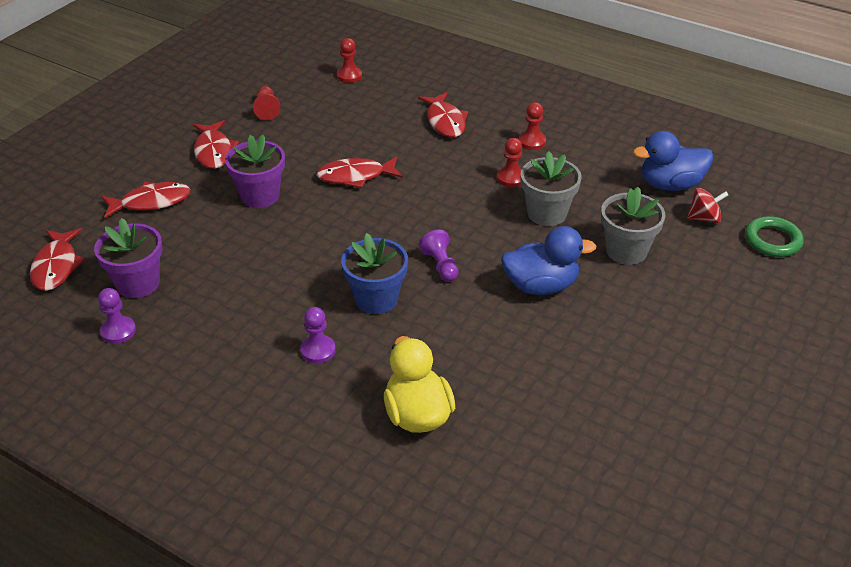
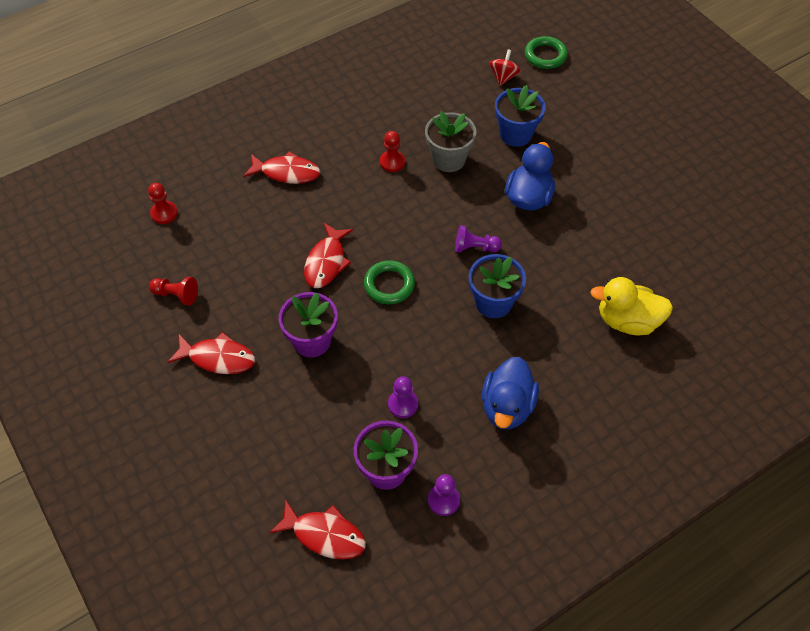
camera: 65 degrees left, 15 degrees up
(151, 202) = (269, 431): red fish -> none
(318, 350) = (534, 360): purple pawn -> purple pawn (403, 404)
(354, 222) = (389, 285): none -> green ring
(532, 142) = (352, 129): red pawn -> none
(626, 251) = (516, 134): grey flower pot -> blue flower pot
(670, 185) = (456, 76): blue duck -> blue duck (507, 407)

